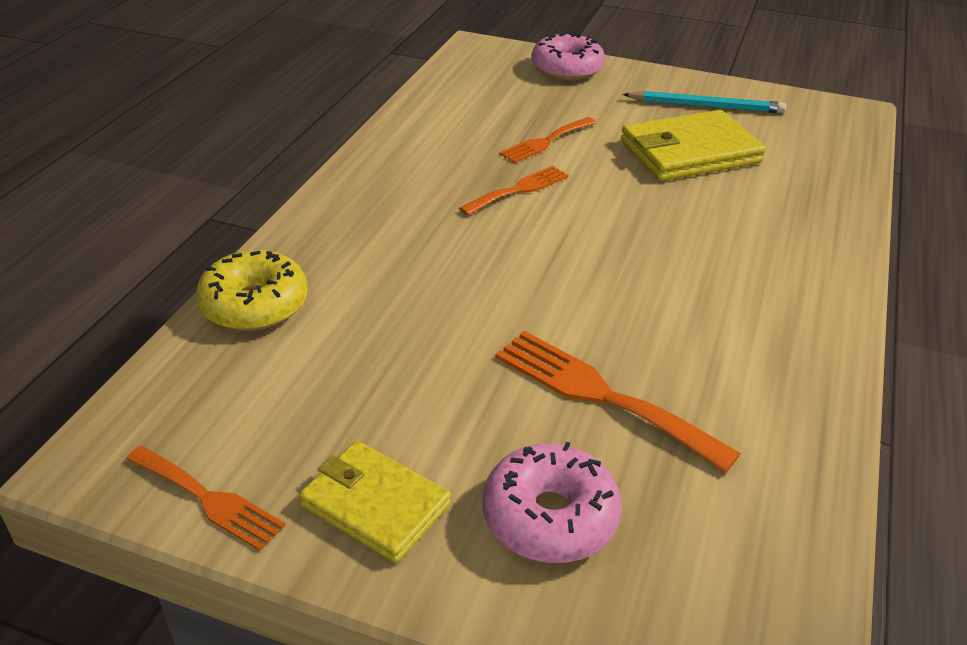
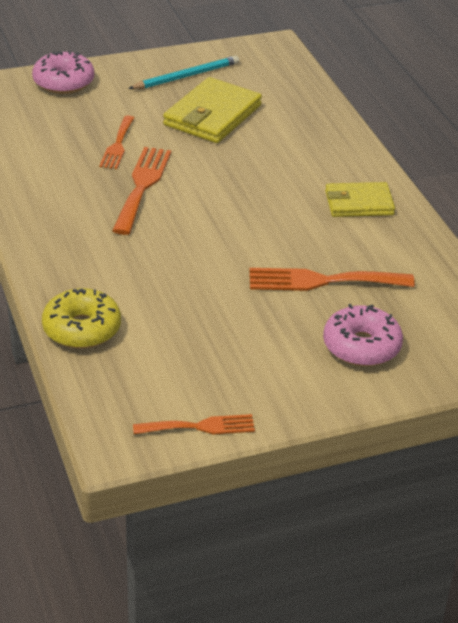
camera: 40 degrees left, 0 degrees up
(375, 504) = (280, 384): yellow wallet -> yellow wallet (359, 203)
(519, 190) = (142, 186): orange fork -> orange fork, size x1.55

